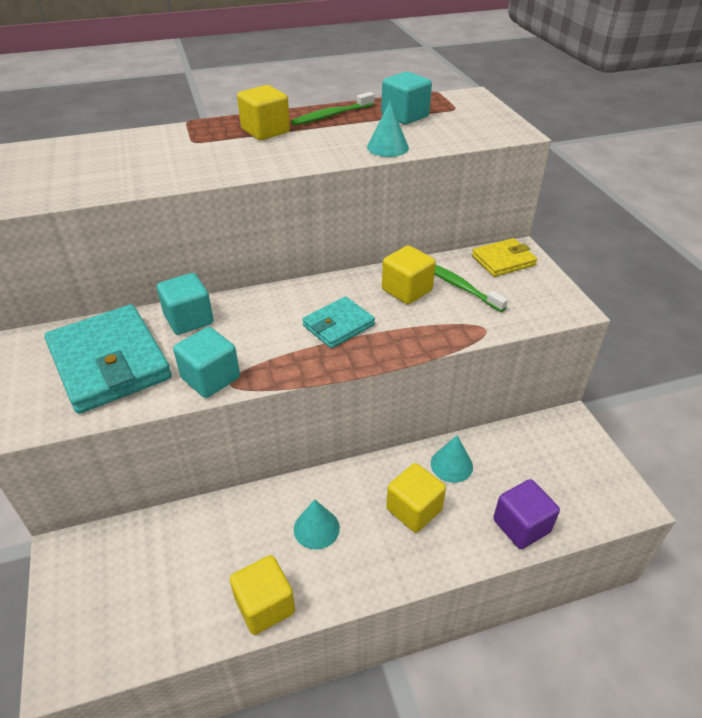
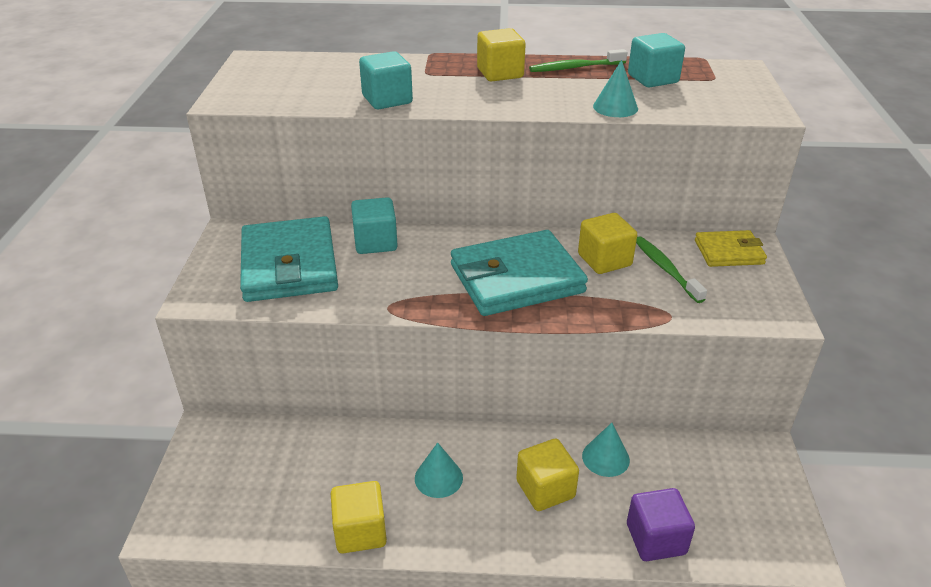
camera: 20 degrees right, 5 degrees down
(210, 378) = (372, 299): turquoise cube -> turquoise cube (387, 100)
(338, 325) = (516, 279): turquoise wallet -> turquoise wallet, size x1.85

